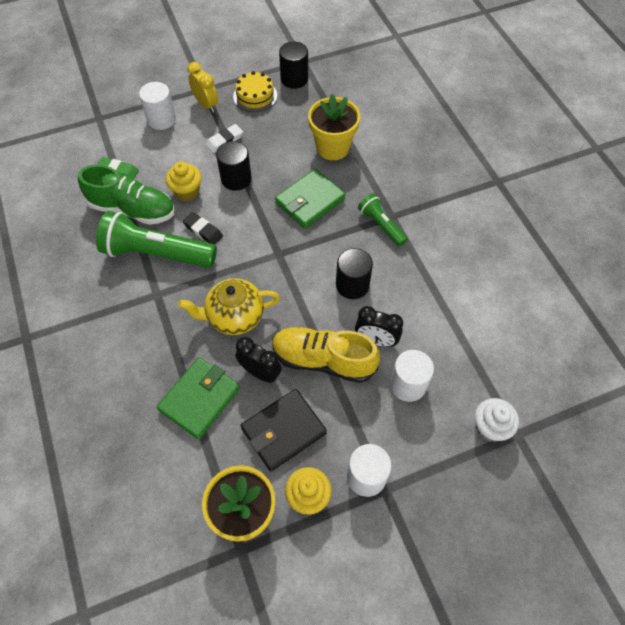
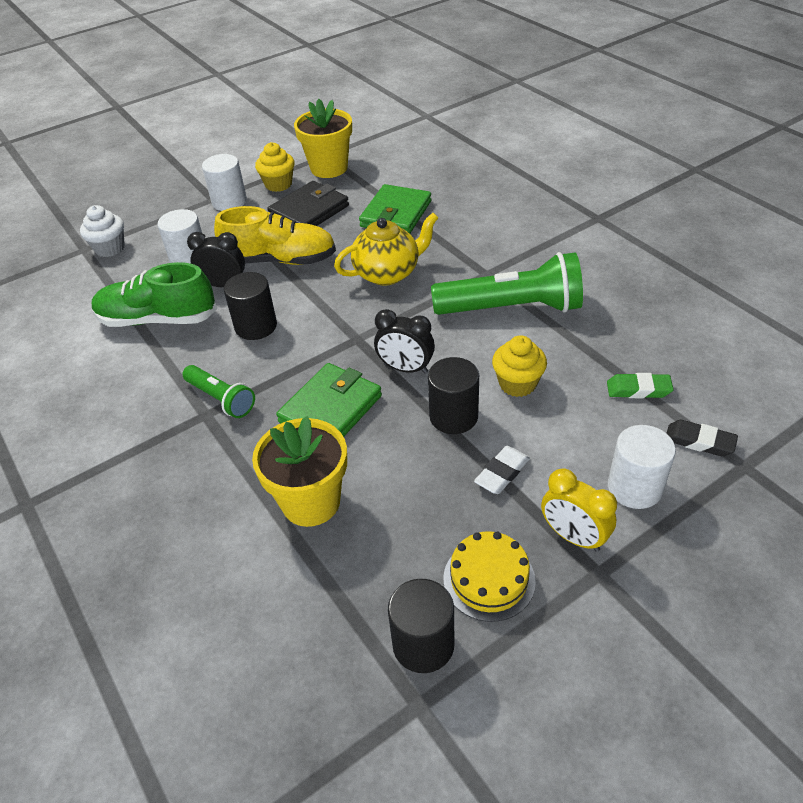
camera: 170 degrees right, 15 degrees down
(132, 209) = (578, 347): green shoe -> green shoe (158, 319)
(203, 230) = (467, 343): black eraser -> black eraser (699, 441)
(260, 372) = (343, 240): black clock -> black clock (405, 368)

